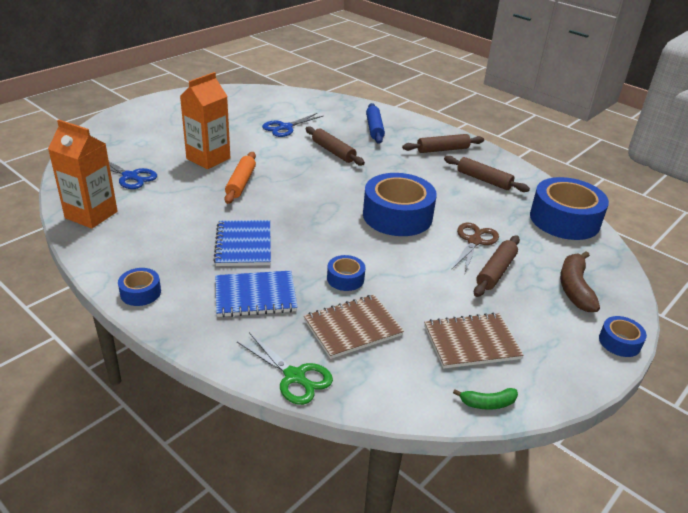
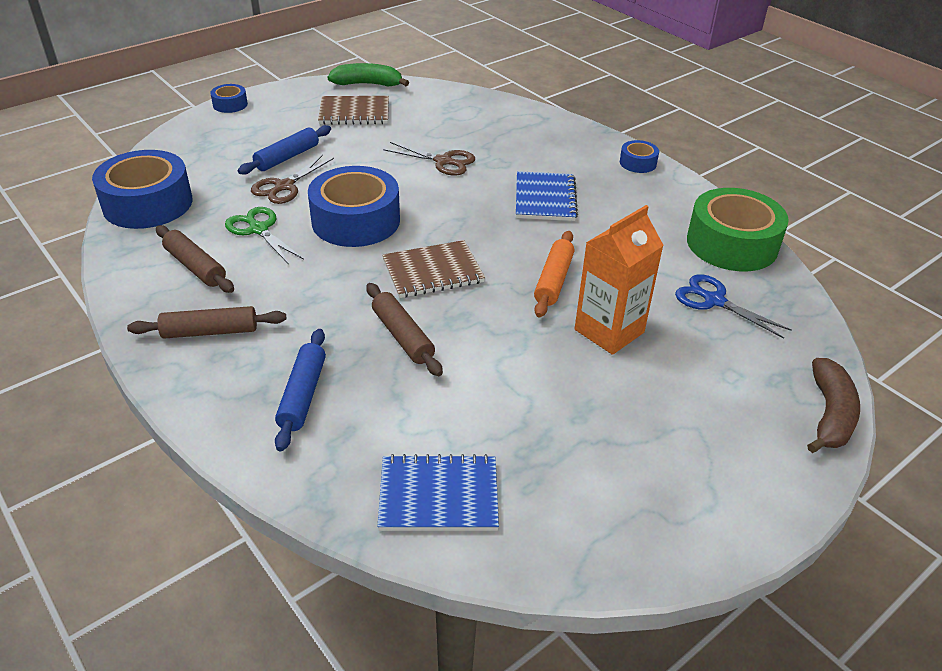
camera: 170 degrees left, 5 degrees up
(91, 215) = (732, 244): orange carton -> green tape
(255, 295) = (531, 154): blue notebook -> blue notebook (438, 496)
(285, 127) = (477, 407): blue scissors -> none
(294, 376) = (502, 105): green scissors -> green scissors (259, 229)
(345, 278) = (443, 161): blue tape -> brown scissors
(353, 328) = (449, 127): brown notebook -> brown notebook (432, 271)
(487, 403) = (368, 84): green banana -> green banana, size x1.74
(496, 271) = (287, 157): brown rolling pin -> blue rolling pin
(575, 288) = (222, 140): brown banana -> brown banana (829, 415)

